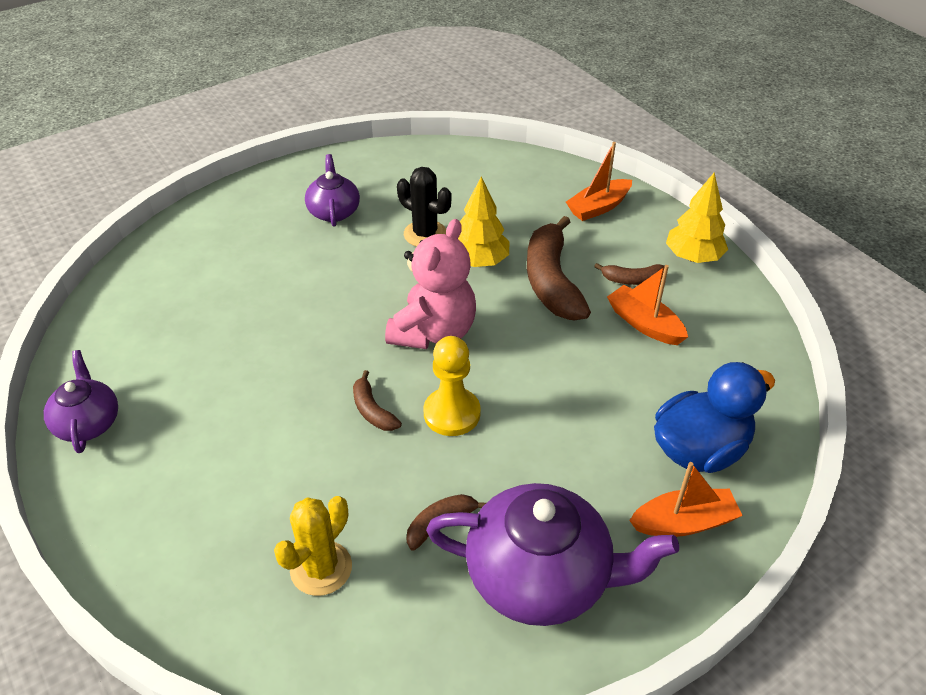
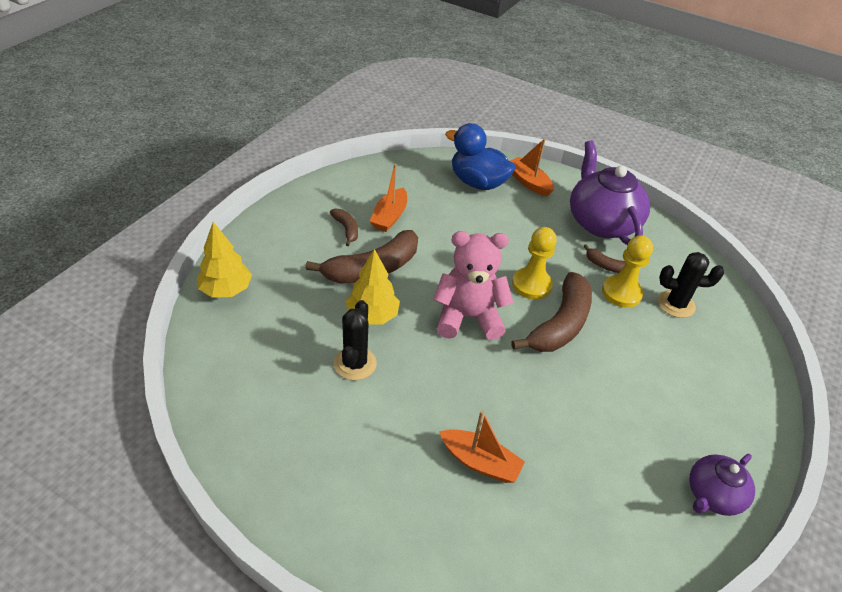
camera: 120 degrees left, 0 degrees up
(321, 568) = (676, 304): yellow cactus -> black cactus
(334, 211) = (356, 451): purple teapot -> none
(372, 410) = (560, 324): brown banana -> brown banana, size x2.07
(382, 509) = (621, 293): none -> yellow pawn
(598, 207) = (261, 263): orange boat -> orange boat (480, 462)
(693, 257) = (304, 205): yellow tree -> yellow tree (226, 290)

